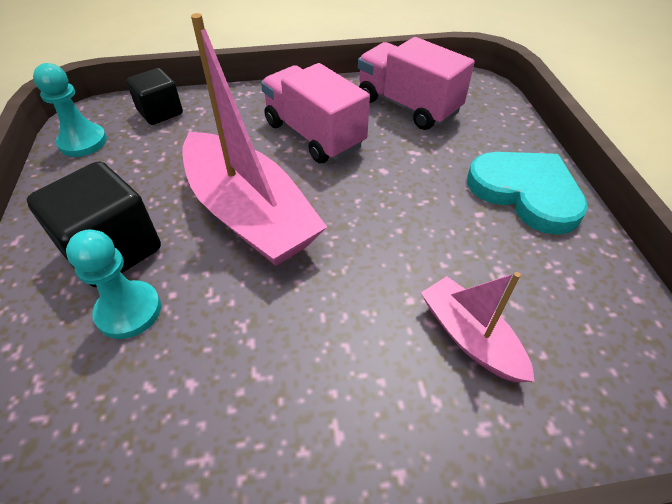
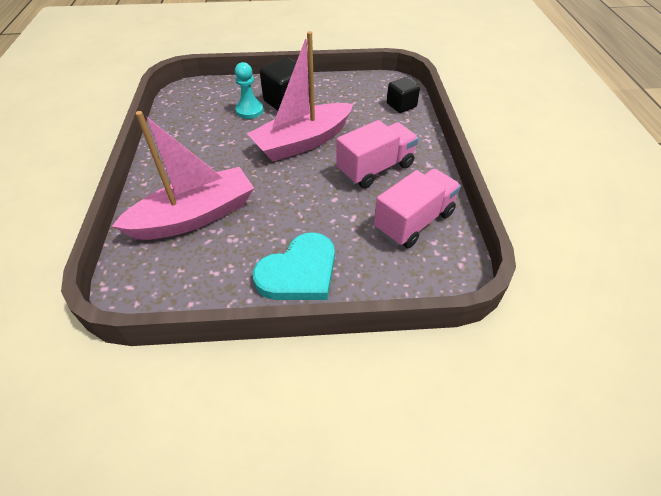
camera: 95 degrees right, 0 degrees up
(83, 142) = (371, 83): turquoise pawn -> none
(470, 337) = (194, 216): pink boat -> pink boat, size x1.90

